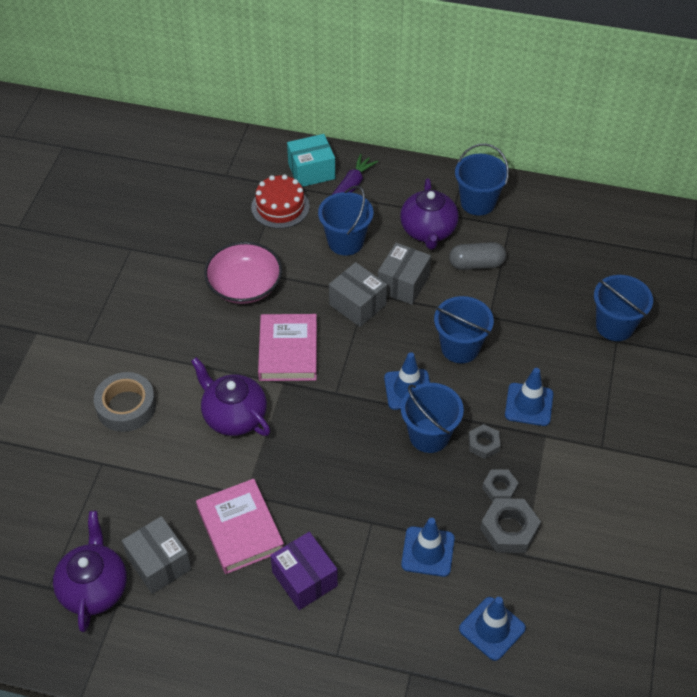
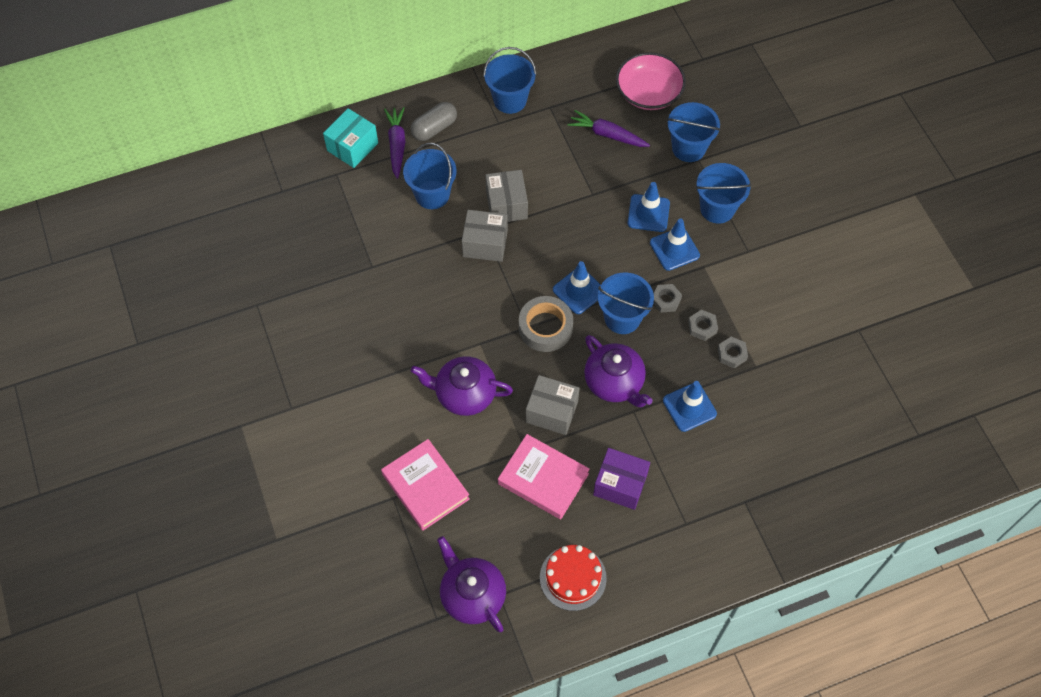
camera: 35 degrees left, 10 degrees up
(126, 406) = (372, 440): grey tape -> grey tape (545, 327)
(159, 563) = (505, 544): grey box -> grey box (552, 411)
(244, 285) = (381, 280): pink bowl -> pink bowl (648, 92)
(280, 207) = (353, 194): red cake -> red cake (573, 578)
(288, 351) = (462, 315): pink book -> pink book (425, 487)
(428, 231) = (490, 147): purple teapot -> purple teapot (614, 383)
(460, 348) = (590, 233): blue bucket -> blue bucket (717, 208)
(476, 264) = (549, 155): grey capsule -> grey capsule (434, 128)
(492, 628) = (774, 434): blue traffic cone -> blue traffic cone (648, 213)
(509, 529) = (732, 354): grey nut -> grey nut, size x0.62
(544, 275) = (607, 135): none -> purple carrot

